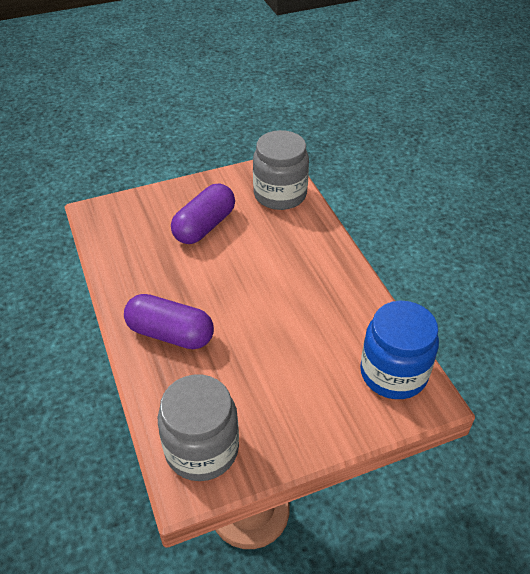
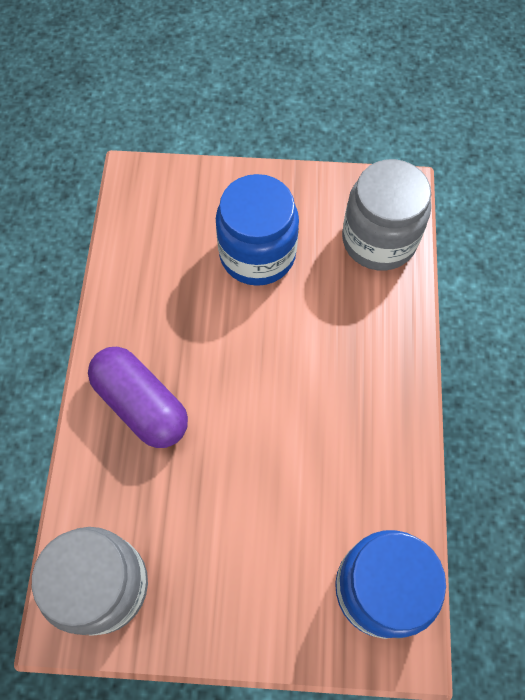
camera: 25 degrees right, 20 degrees up
(204, 226) = (257, 254): purple capsule -> blue jar

